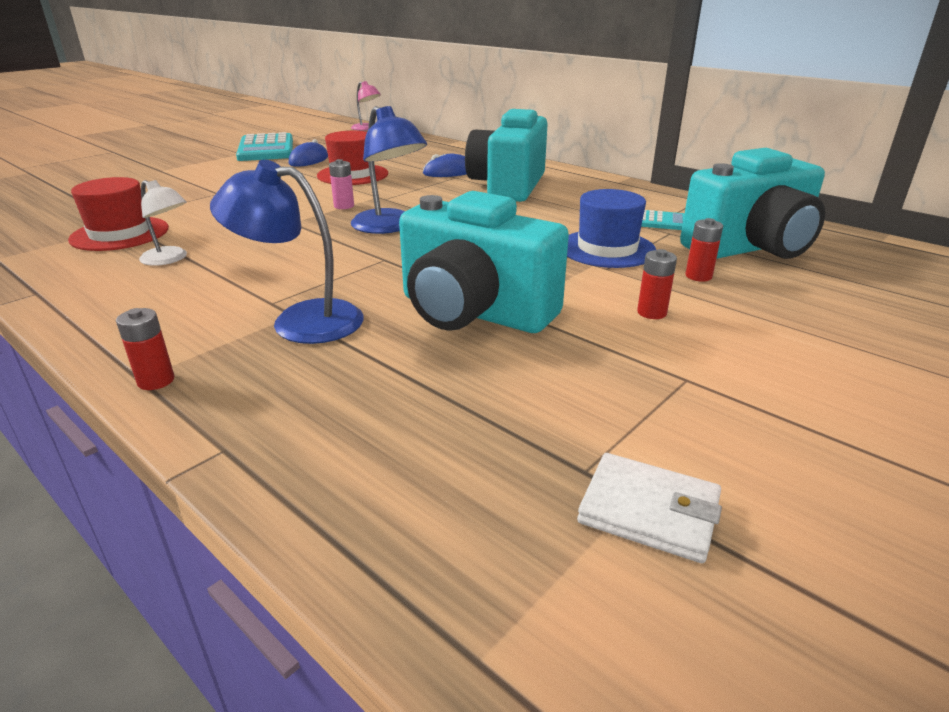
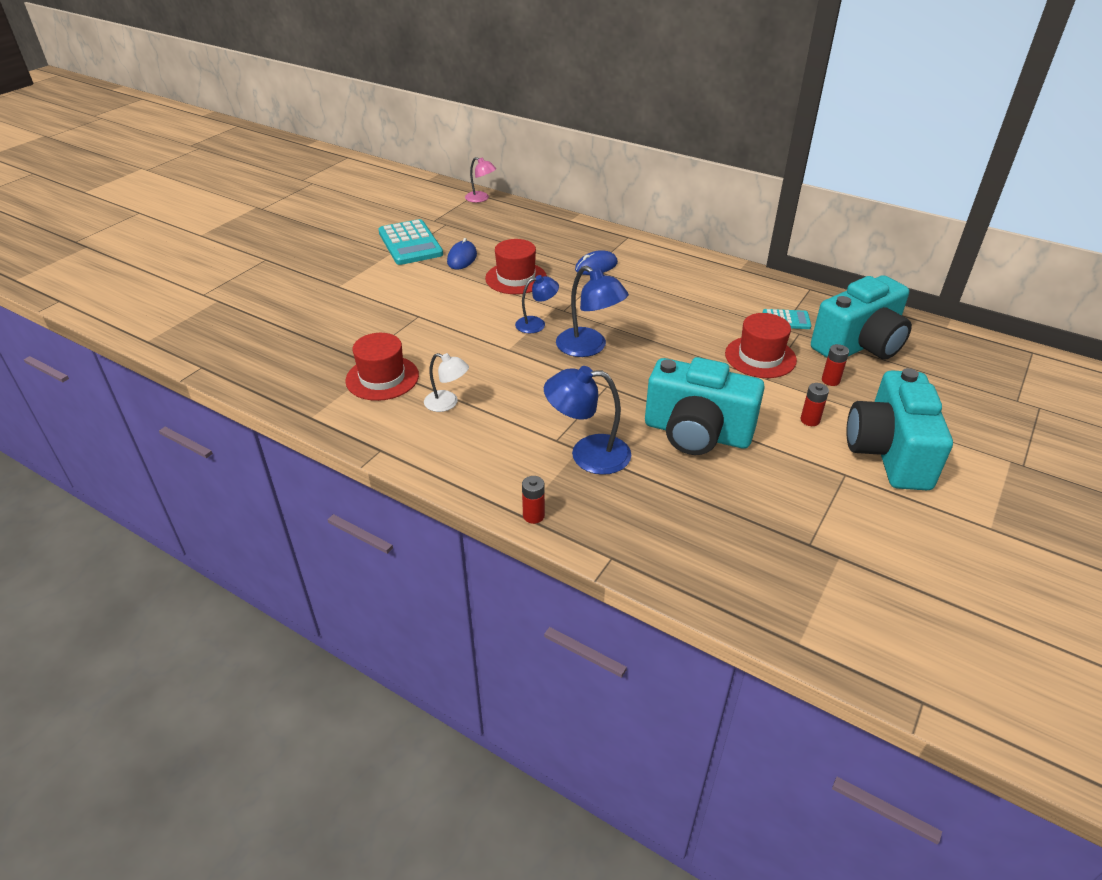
camera: 10 degrees left, 10 degrees up
(344, 206) = (536, 324): pink battery -> blue lamp
(508, 186) = (655, 283): turquoise camera -> turquoise camera (888, 453)
(607, 249) = (760, 357): blue hat -> red hat
(648, 511) = (848, 563): white wallet -> none

